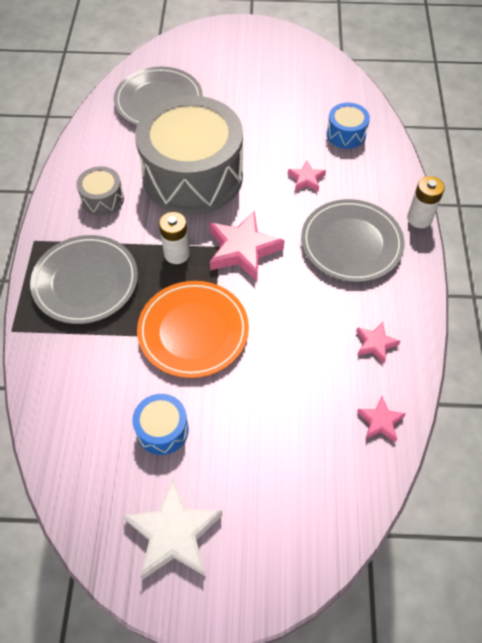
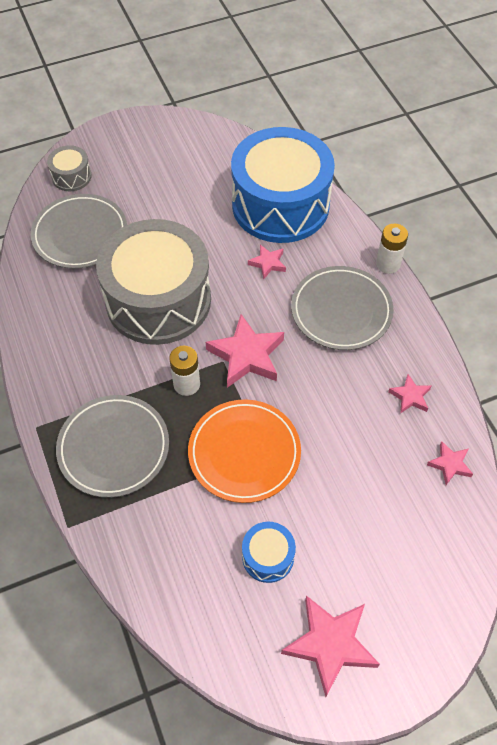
camera: 25 degrees left, 0 degrees up
(102, 199) = (81, 357): grey drum -> grey drum (71, 176)
(174, 533) = (330, 644): white star -> pink star
(346, 134) = (280, 205): blue drum -> blue drum, size x2.42

